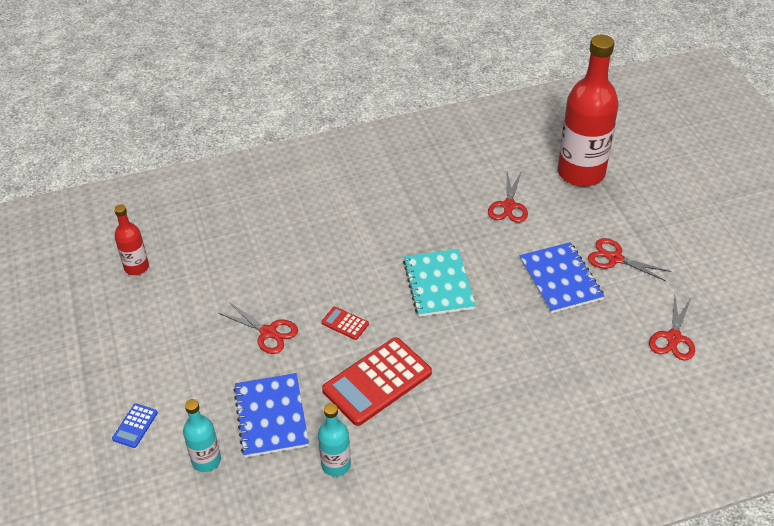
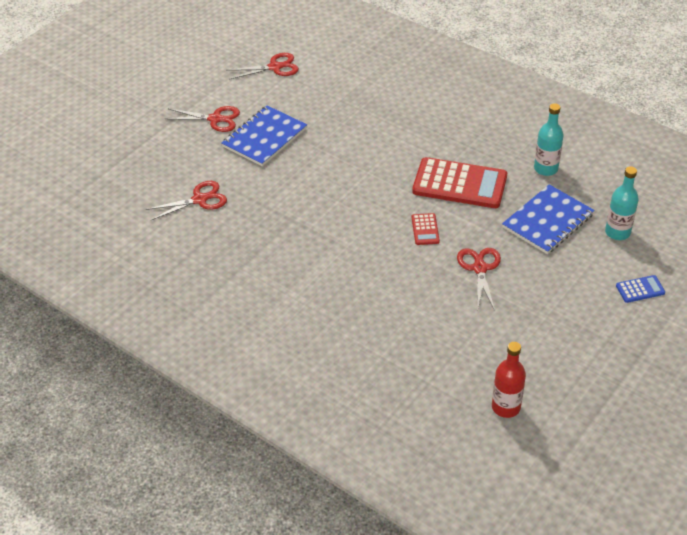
camera: 125 degrees left, 0 degrees up
(438, 284) = (332, 198): turquoise notebook -> none
(581, 173) = (118, 175): red bottle -> none
(615, 258) = (215, 119): red scissors -> red scissors turned 75 degrees counterclockwise

